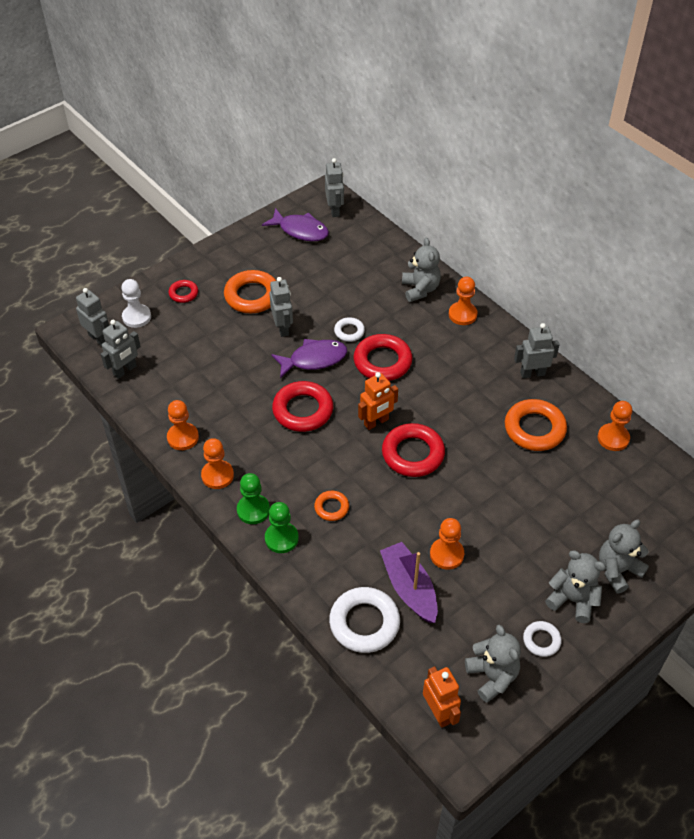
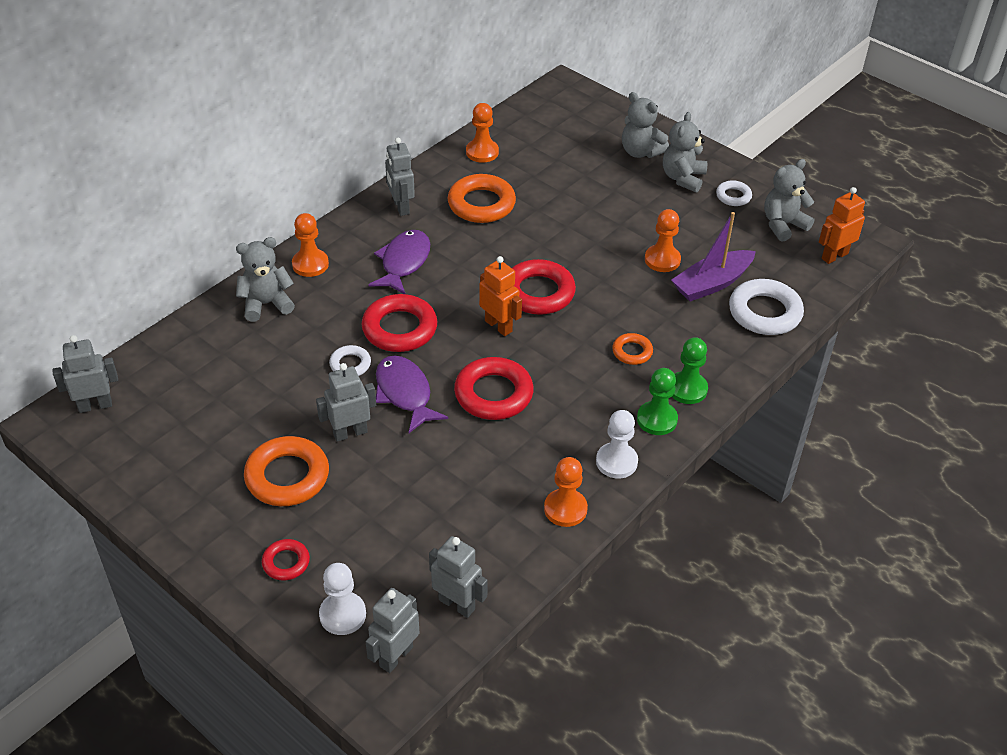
camera: 100 degrees left, 5 degrees down
(217, 475) = (616, 462): orange pawn -> white pawn
(300, 230) = (141, 440): purple fish -> purple fish (403, 262)

